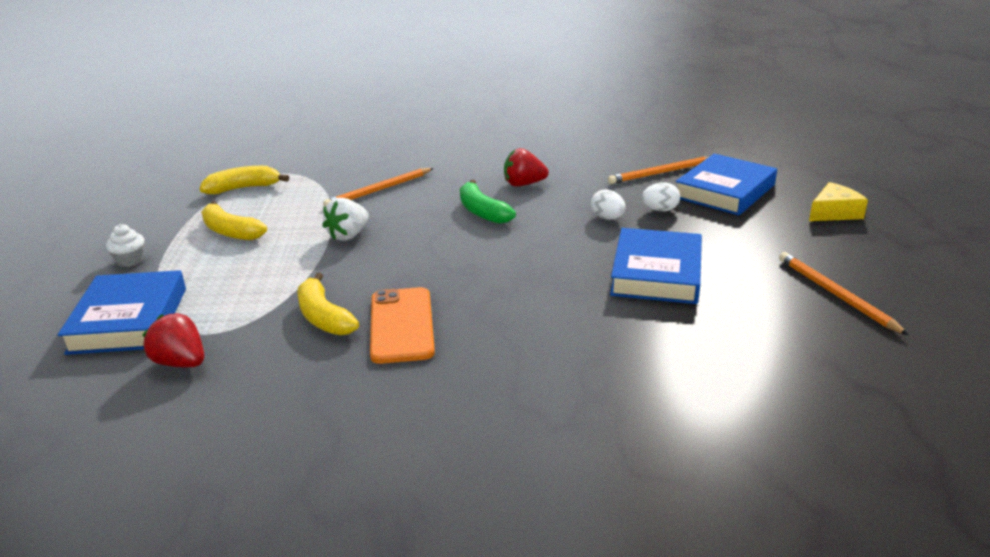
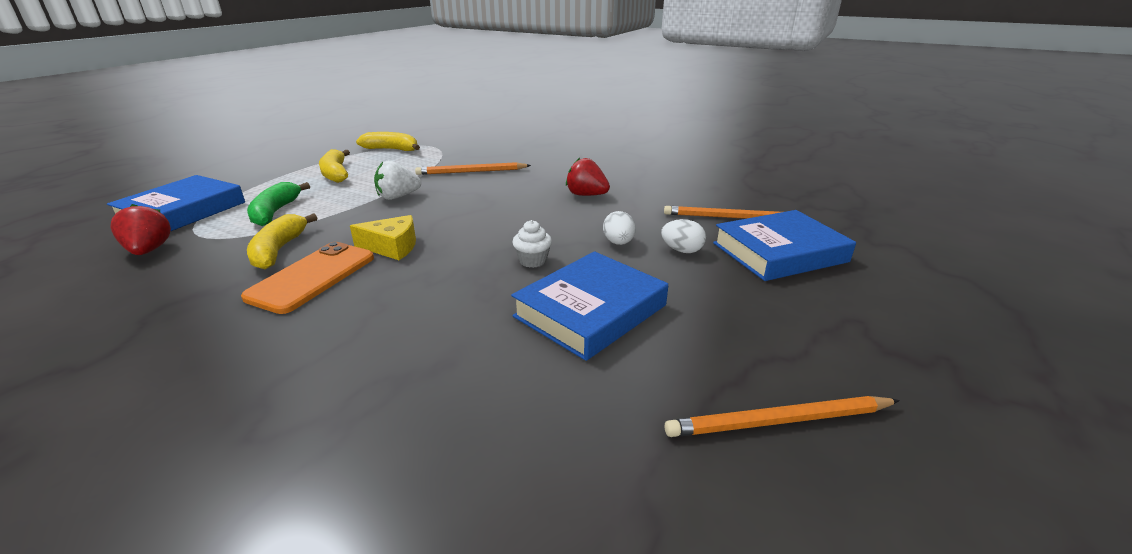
camera: 30 degrees right, 0 degrees up
(130, 260) = (254, 175): white cupcake -> white cupcake (533, 261)
(482, 212) = (519, 207): green banana -> green banana (275, 212)
(834, 213) = (897, 315): yellow cheese -> yellow cheese (392, 247)
(835, 295) = (779, 421): orange pencil -> orange pencil turned 105 degrees counterclockwise

